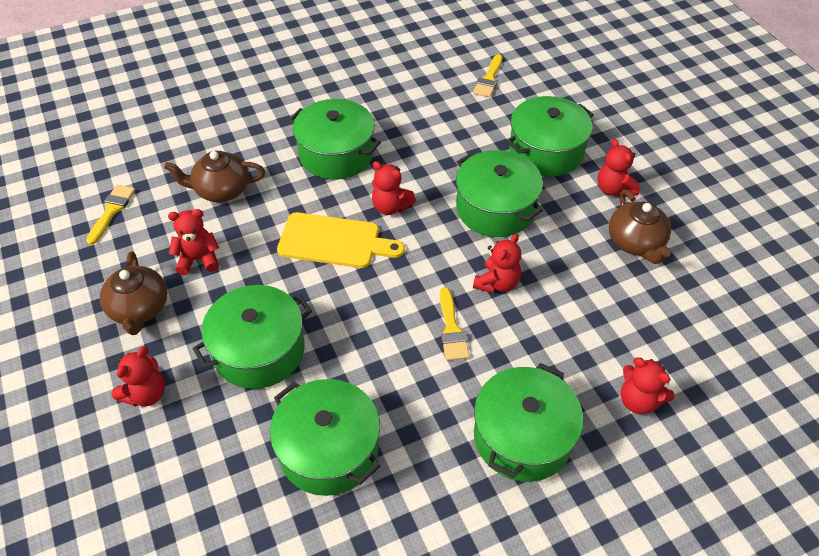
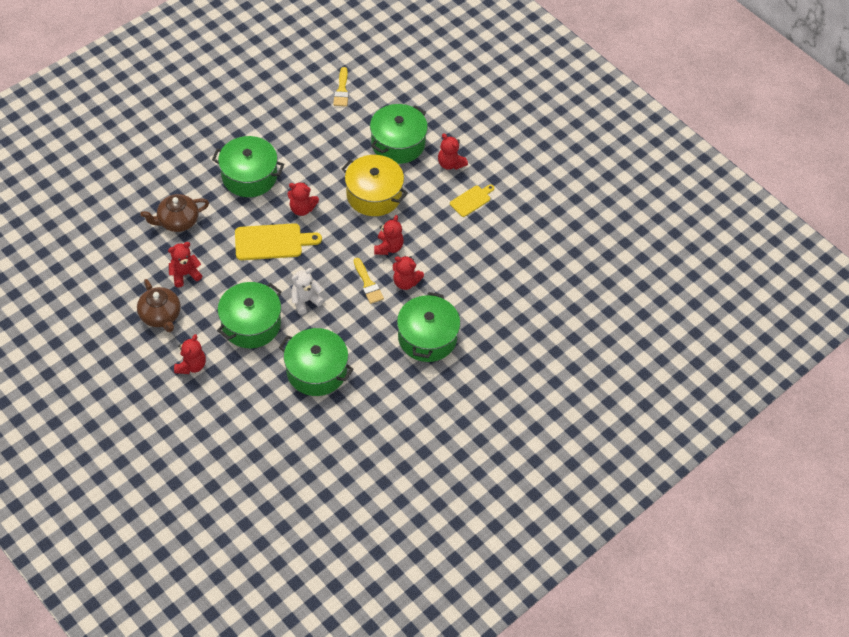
camera: 20 degrees left, 5 degrees up
(111, 211) = (106, 253): yellow brush -> none
(351, 334) = (305, 301): none -> white teddy bear
(495, 208) = (374, 195): green pot -> yellow pot
(636, 243) = (471, 200): brown teapot -> yellow cutting board
(638, 400) = (490, 301): red teddy bear -> red teddy bear (406, 282)

